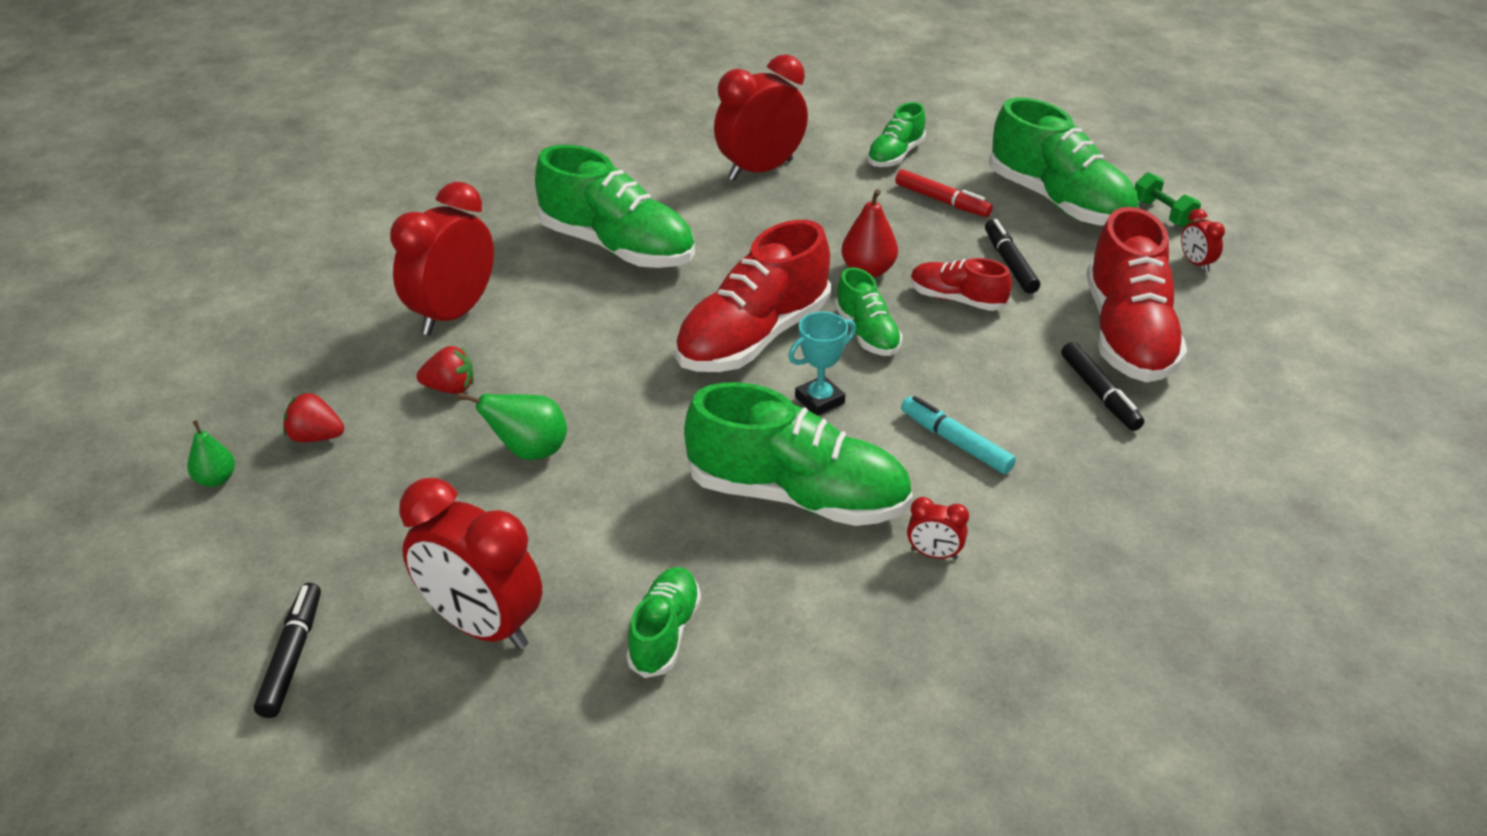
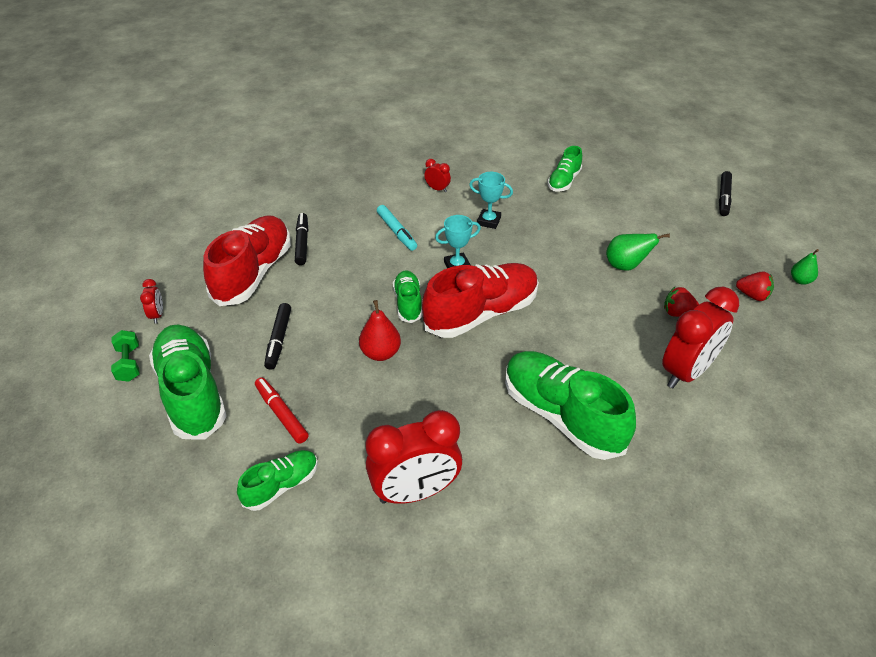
camera: 165 degrees left, 5 degrees up
(482, 626) = (642, 195): red clock -> none
(797, 496) = (489, 221): green shoe -> turquoise trophy
(957, 299) = (336, 317): red shoe -> none

